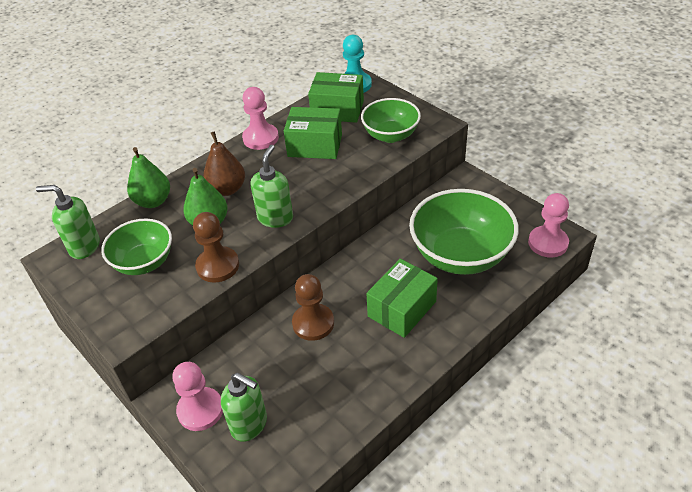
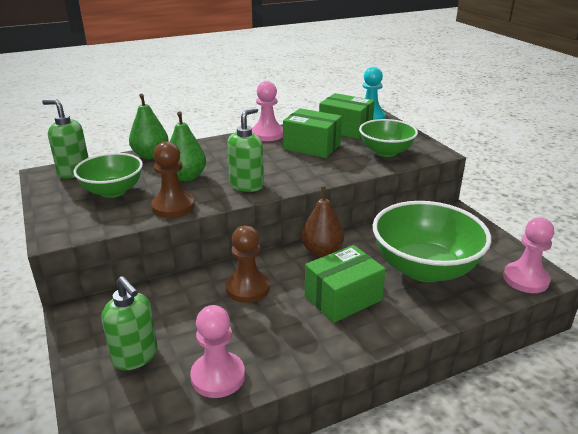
camera: 15 degrees right, 15 degrees down
(200, 410) = (98, 331): pink pawn -> pink pawn (218, 376)
(227, 189) = (217, 159): brown pear -> brown pear (322, 251)

